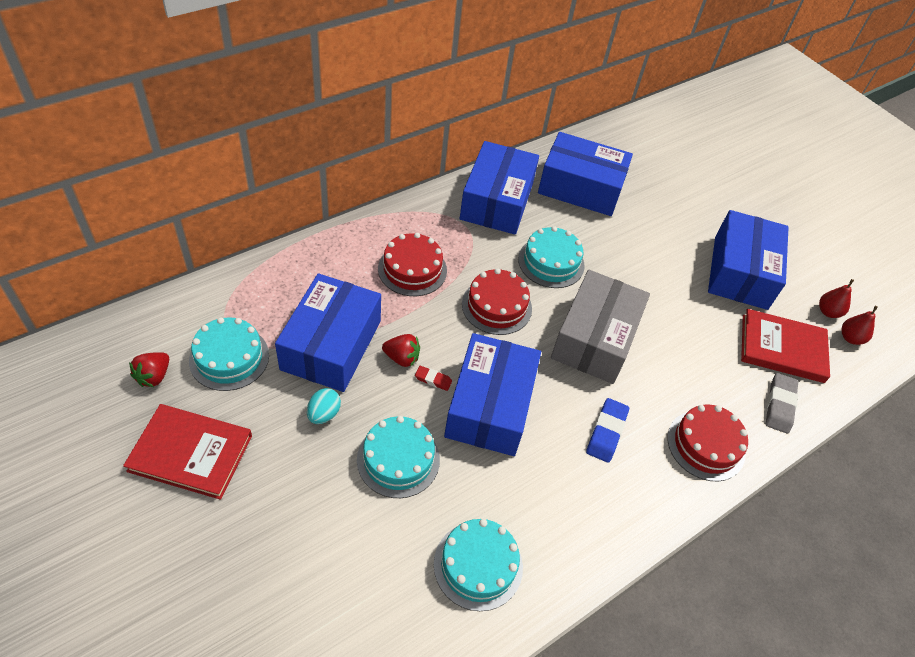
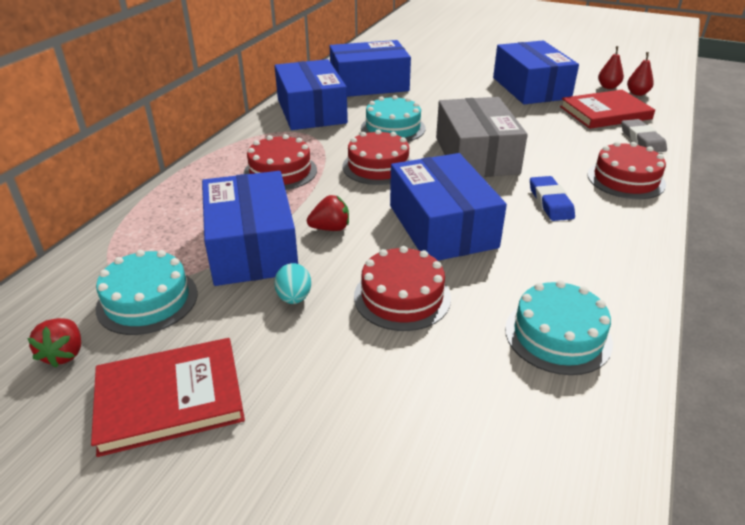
camera: 25 degrees left, 15 degrees down
(398, 459) = (402, 297): turquoise cake -> red cake
(433, 379) = (374, 230): red eraser -> none

